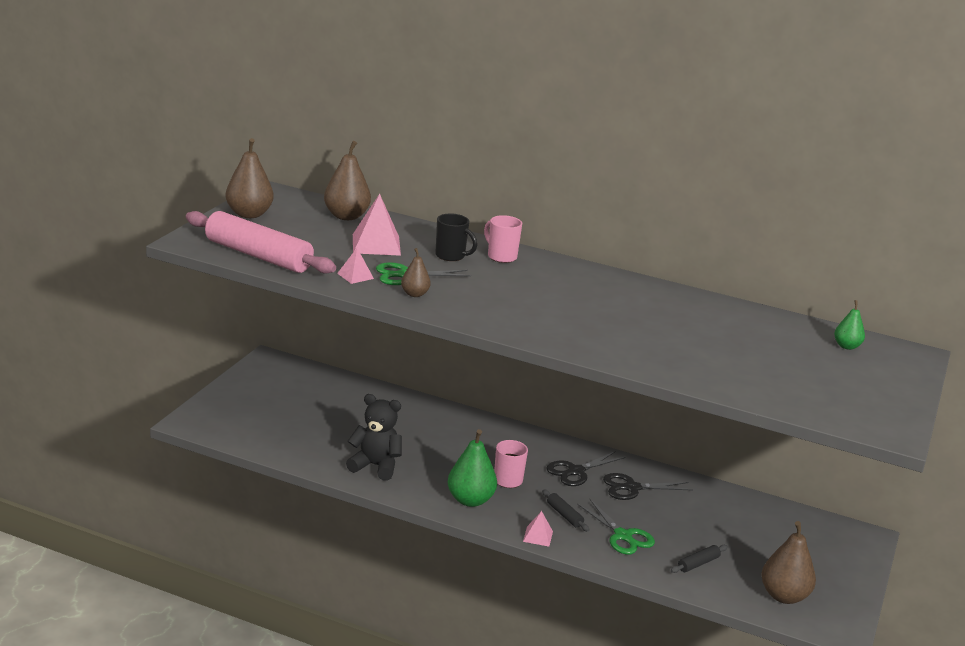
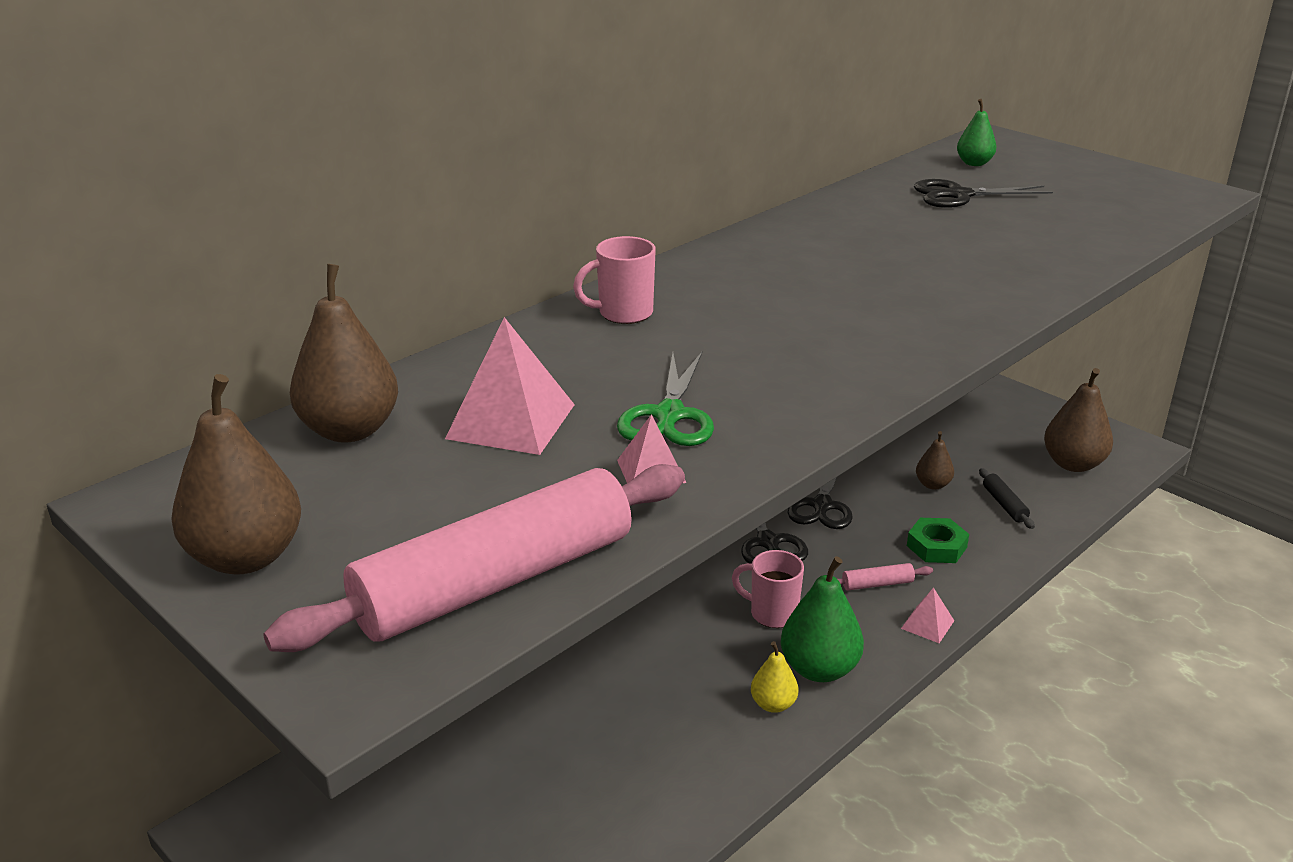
camera: 65 degrees left, 5 degrees up
(375, 466) = (687, 758): black teddy bear -> none
(415, 294) = (754, 421): brown pear -> brown pear (932, 484)
(431, 488) = (773, 704): none -> yellow pear
(451, 256) = (601, 356): black mug -> none
(564, 515) = (877, 584): black rolling pin -> pink rolling pin
(623, 536) = (936, 546): green scissors -> green nut
(774, 341) = (958, 195): none -> black scissors

